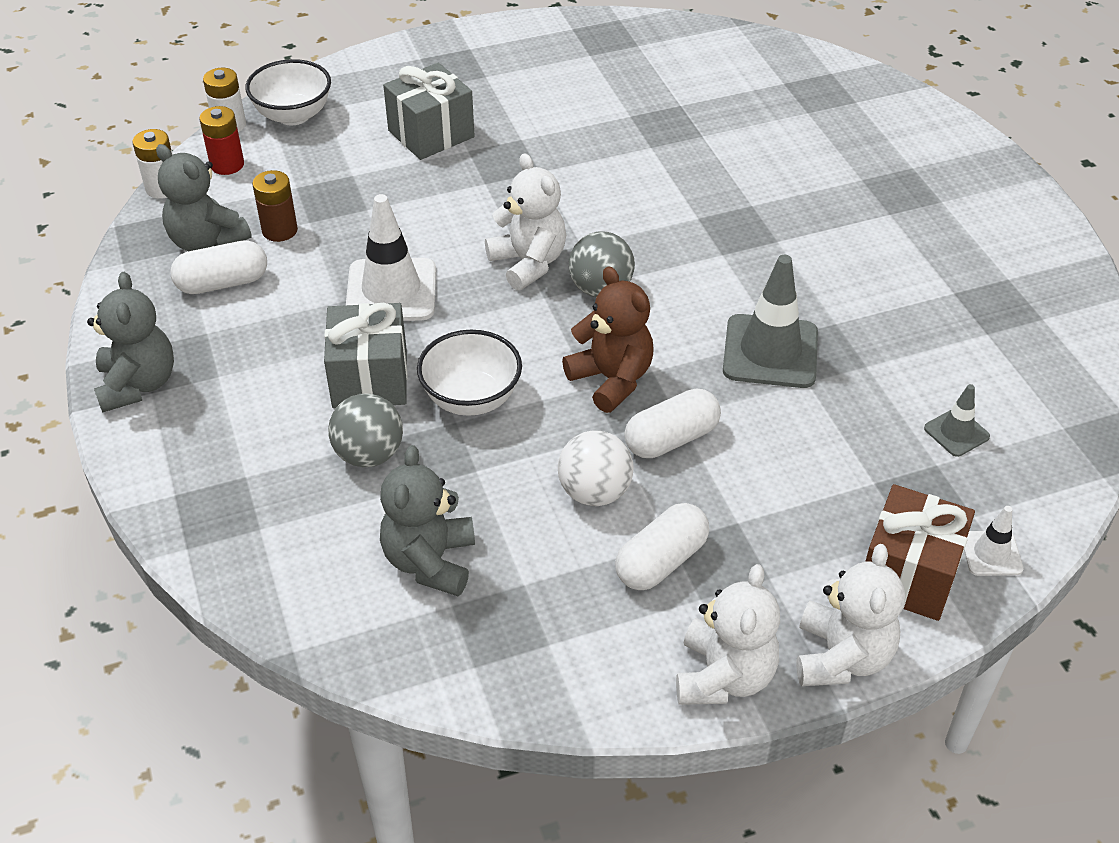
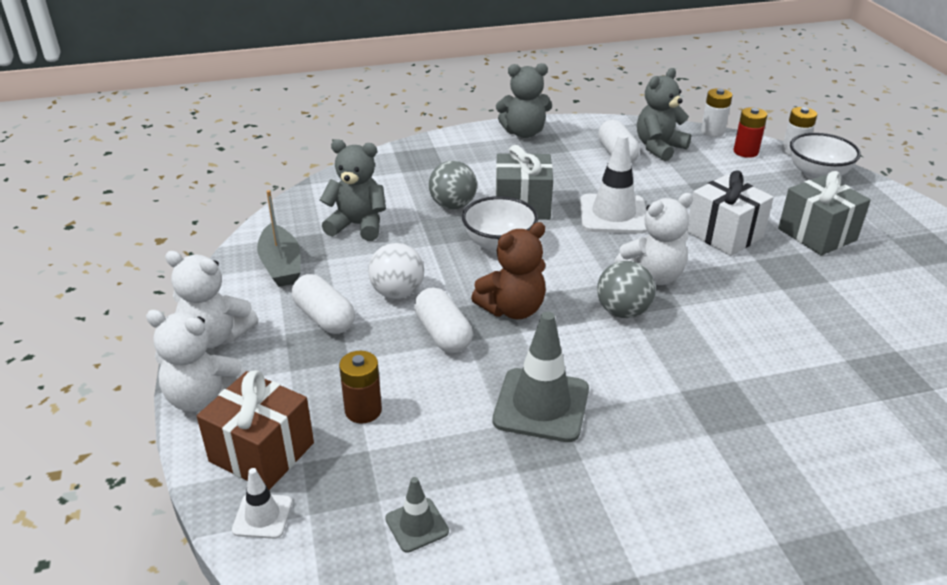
camera: 95 degrees right, 10 degrees down
(280, 230) = (675, 172): brown battery -> brown battery (363, 410)
(435, 201) = (724, 234): none -> white gift
(546, 638) = (281, 265): none -> grey boat

